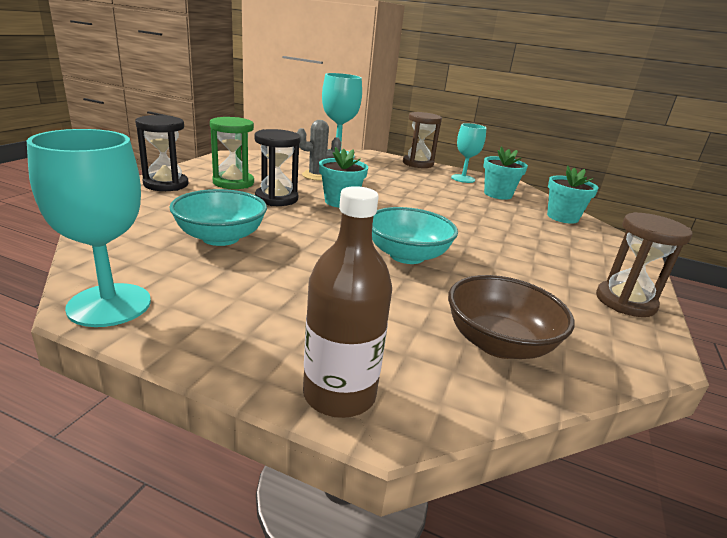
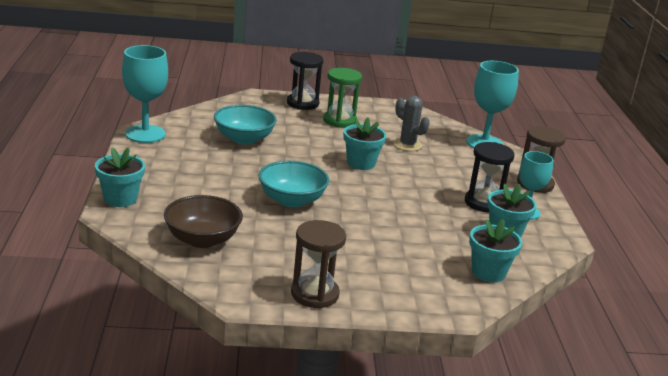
camera: 65 degrees right, 0 degrees up
(276, 198) = (331, 141): black hourglass -> black hourglass (483, 203)
(339, 394) = (120, 199): brown bottle -> turquoise flower pot

